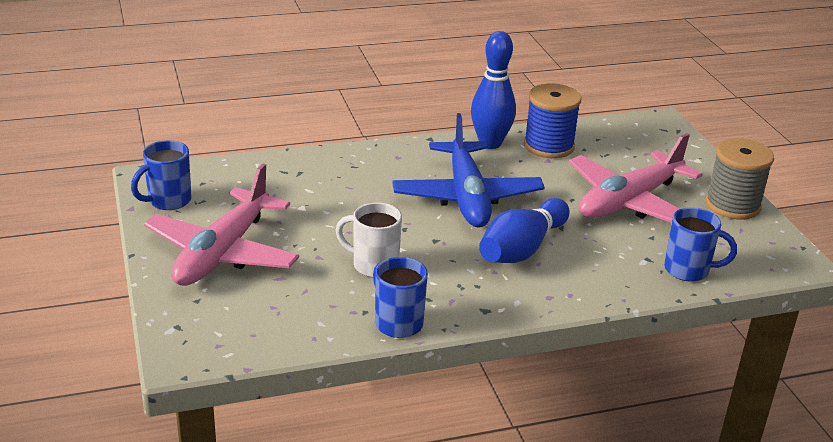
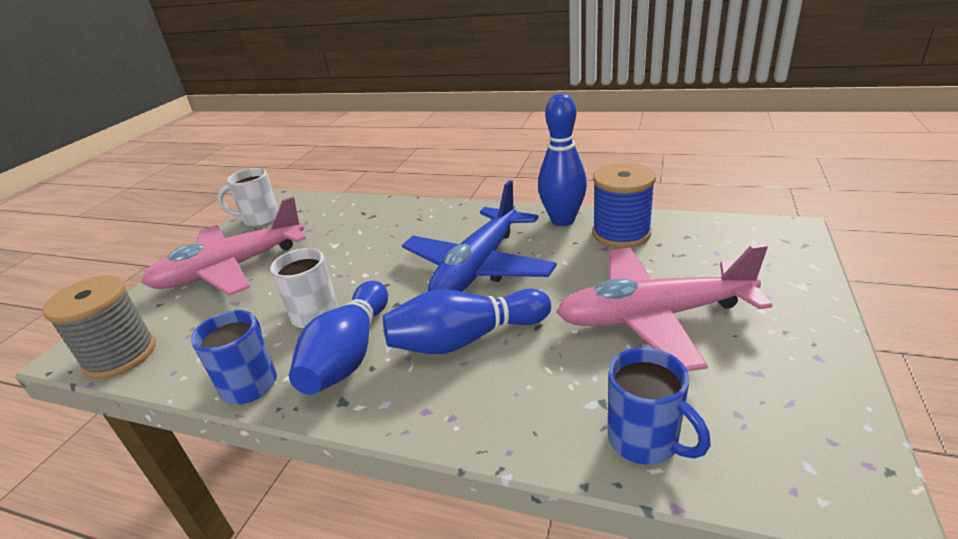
camera: 40 degrees right, 0 degrees up
(168, 201) = (260, 219): blue mug -> white mug
(447, 282) = (349, 354): none -> blue bowling pin
(732, 205) = (806, 360): grey spool -> grey spool (120, 355)

